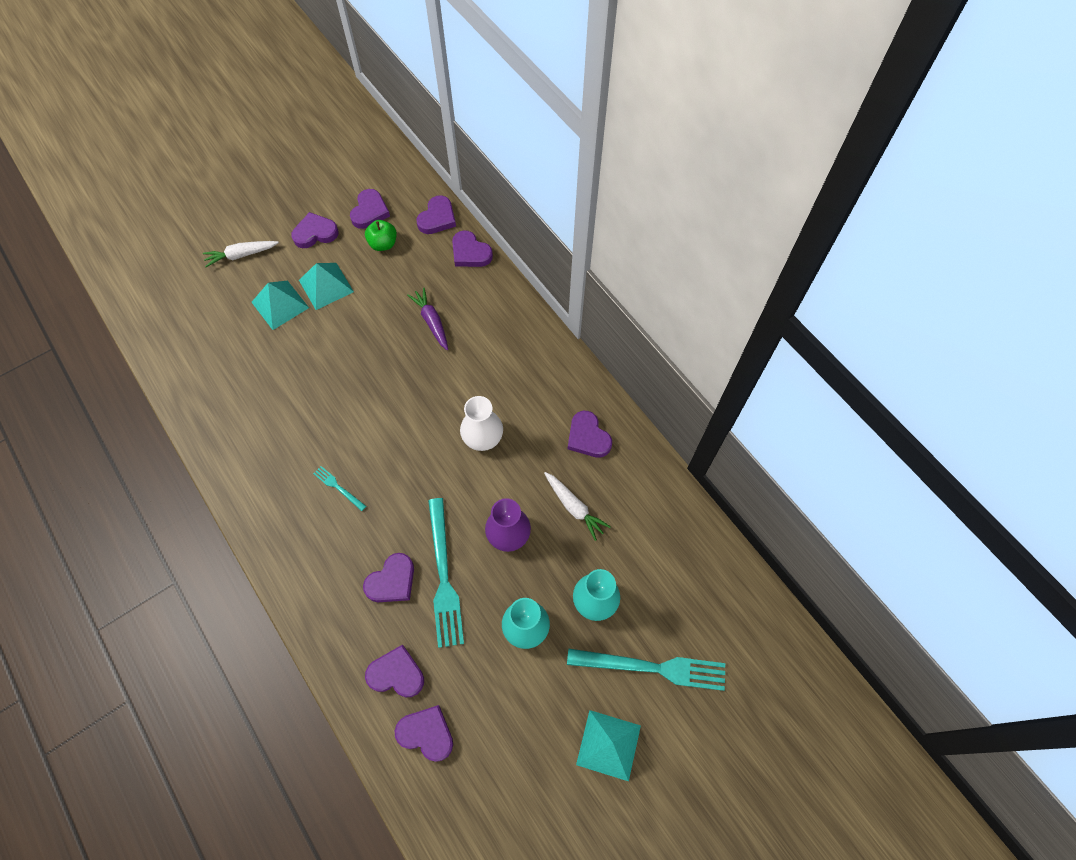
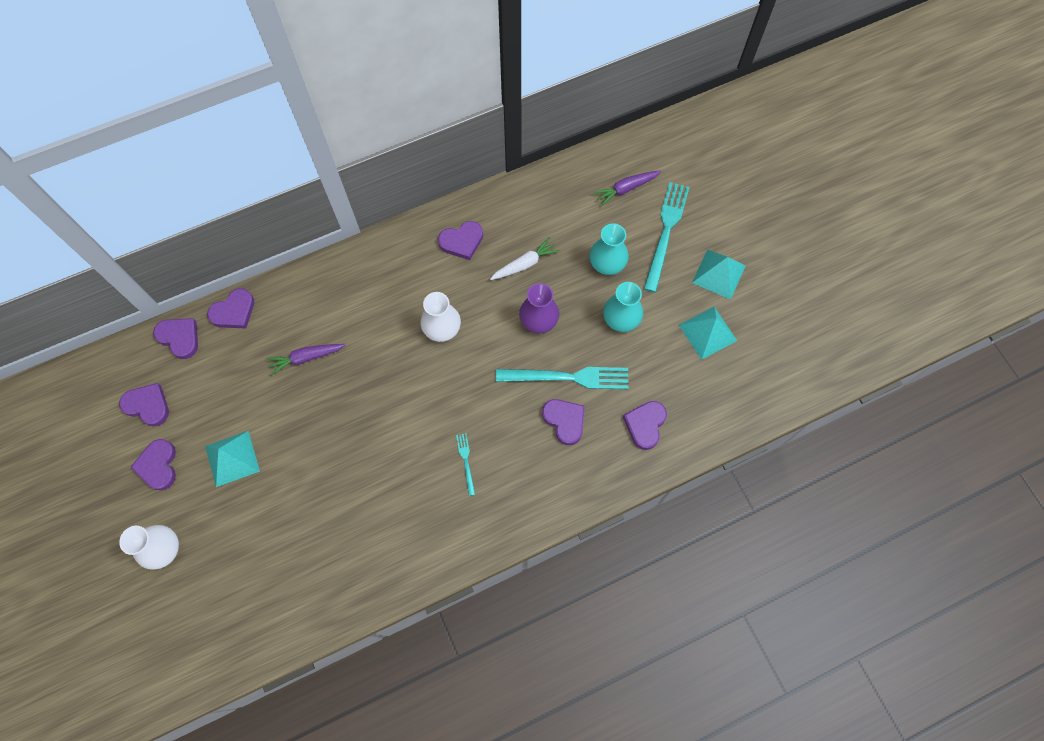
camera: 80 degrees left, 5 degrees up
(241, 255) = (162, 549): white carrot -> white vase
(280, 305) = (242, 508): turquoise pyramid -> turquoise pyramid (707, 332)
(338, 487) = (466, 461): turquoise fork -> turquoise fork turned 120 degrees clockwise
(383, 244) = (196, 395): green apple -> none
(426, 733) = (695, 406): purple heart -> none
(701, 609) = (626, 189): none -> purple carrot

